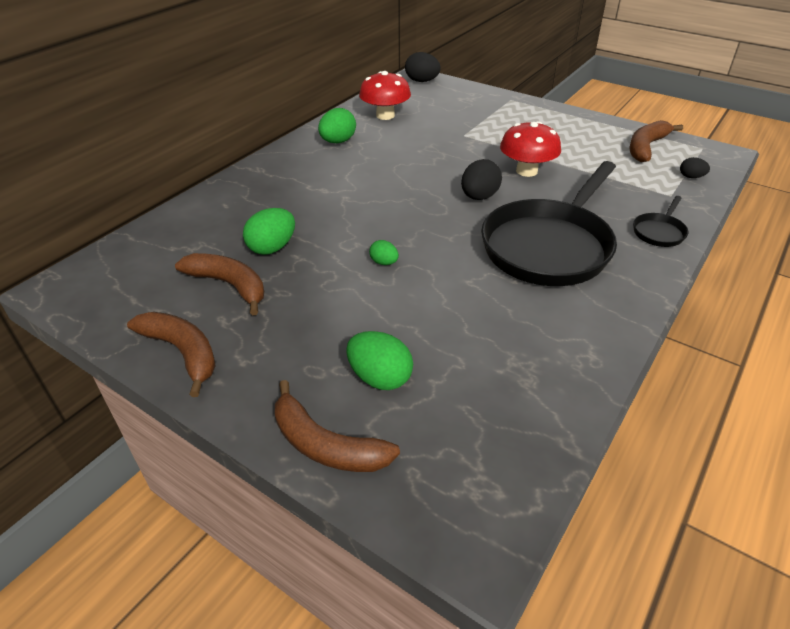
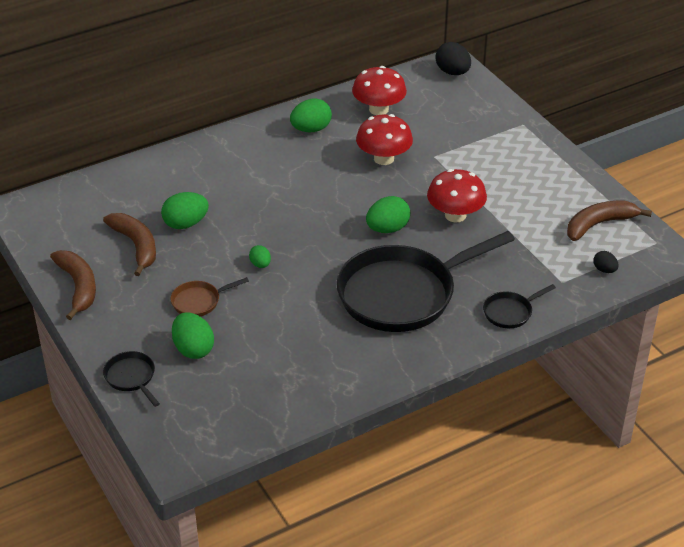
camera: 25 degrees right, 0 degrees up
(326, 445) = (131, 377): brown banana -> black pan
(345, 321) = (199, 301): none -> brown pan
(422, 146) = (384, 158): none -> red mushroom
(479, 197) = (387, 229): black egg -> green egg

